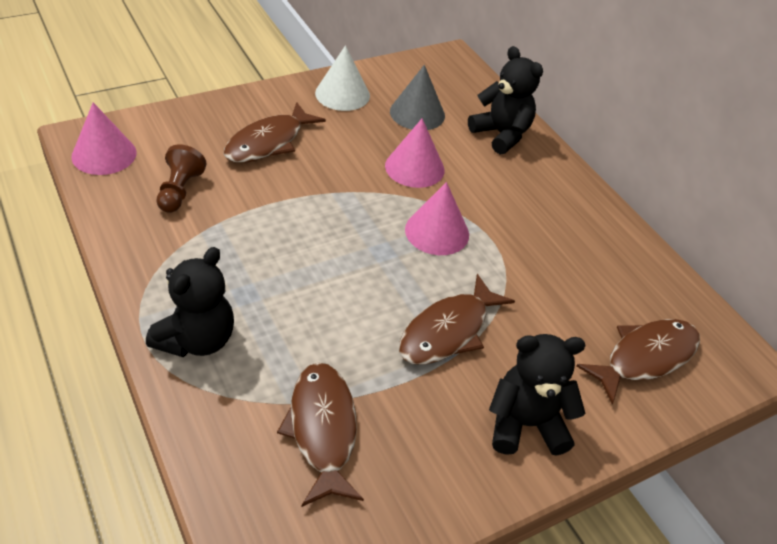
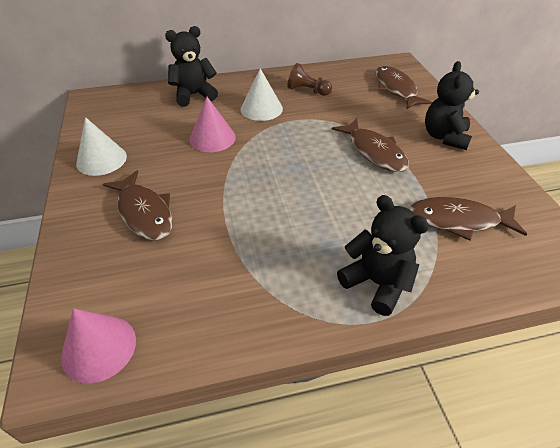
camera: 70 degrees left, 0 degrees up
(179, 191) = (187, 282): brown pawn -> brown pawn (307, 91)
(417, 113) = (150, 126): grey cone -> none
(437, 232) = (283, 140): pink cone -> none
(501, 202) = (261, 108): none -> white cone

